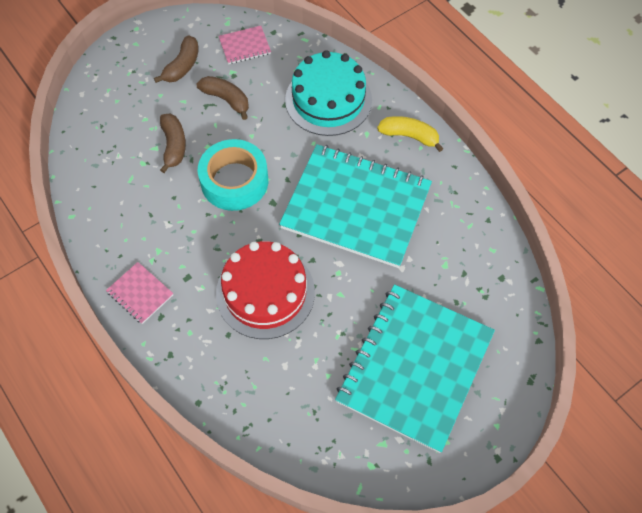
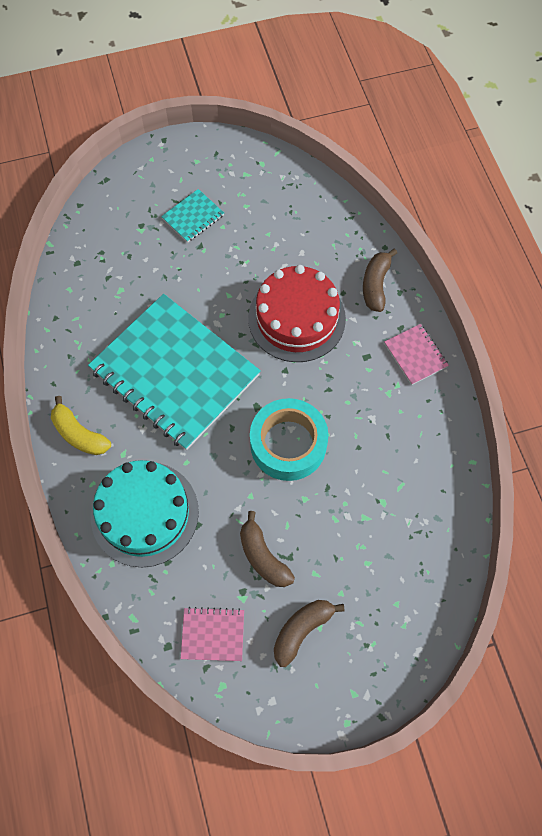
camera: 160 degrees left, 5 degrees up
(174, 145) = (342, 512): brown banana -> brown banana (375, 285)
(415, 367) = (193, 217): turquoise notebook -> turquoise notebook, size x0.40

